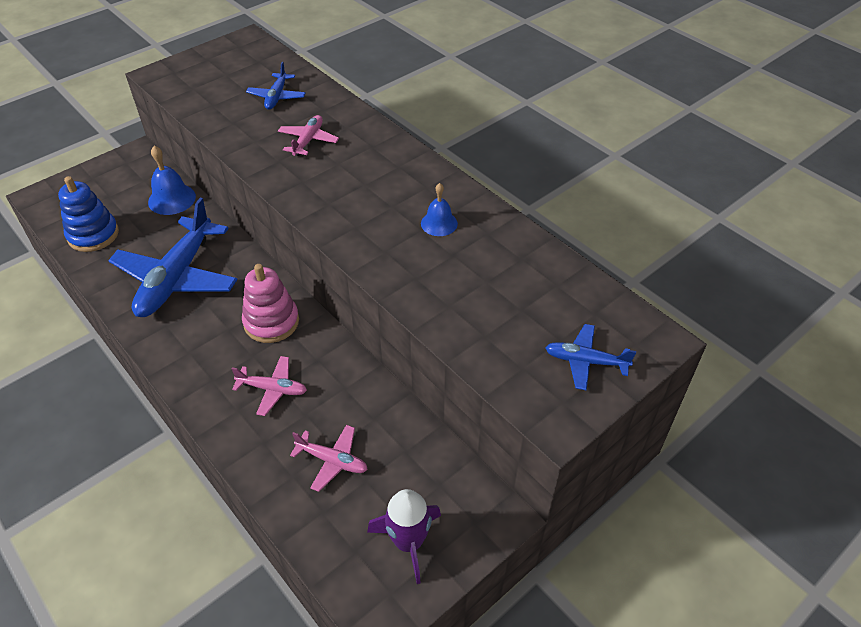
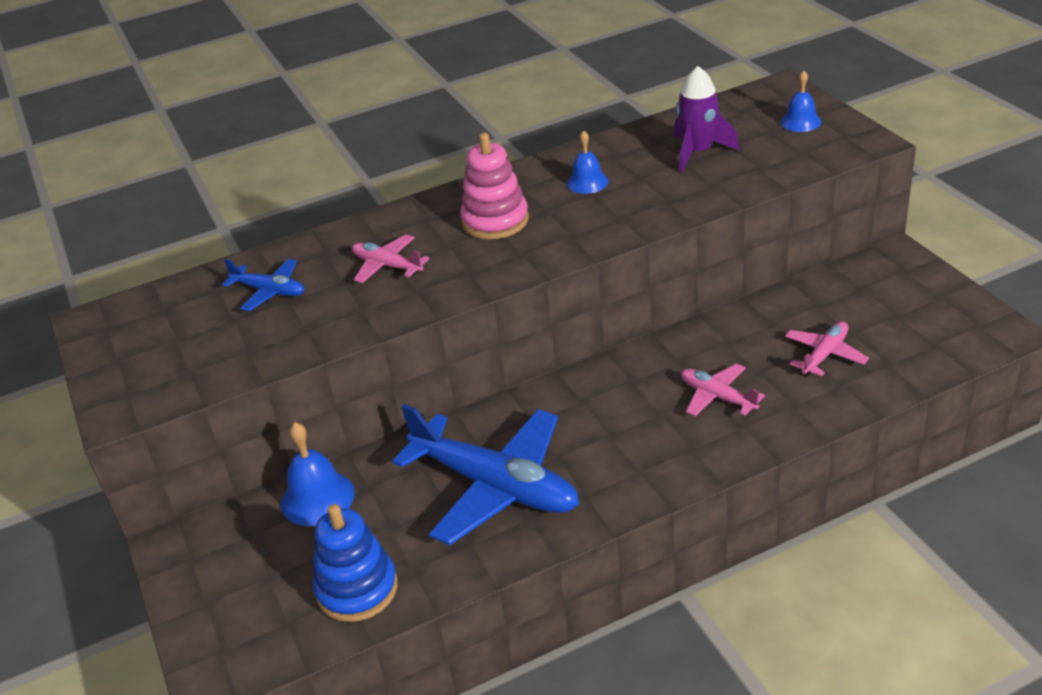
camera: 70 degrees left, 10 degrees down
(271, 322) = (609, 396): pink stacking toy -> pink stacking toy (495, 221)
(273, 389) = (717, 397): pink plane -> pink plane turned 75 degrees counterclockwise
(408, 542) = (924, 310): purple rocket -> purple rocket (698, 152)
(585, 361) = (800, 122): blue plane -> blue bell

